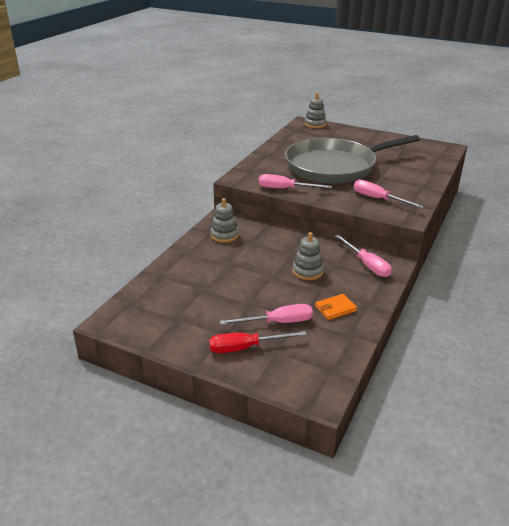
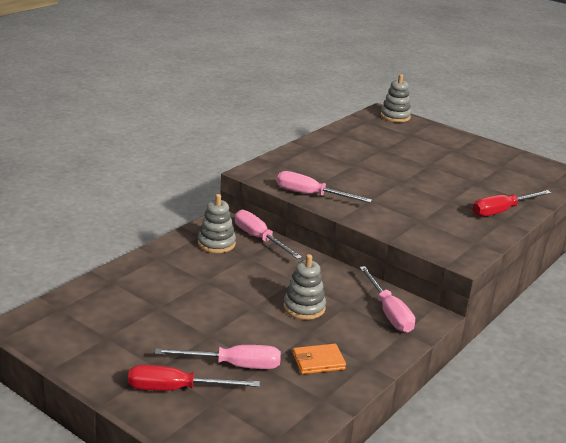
camera: 10 degrees right, 5 degrees down
(334, 166) = (393, 175): grey pan -> none
(378, 199) = (431, 227): pink screwdriver -> pink screwdriver (259, 239)
(419, 180) = (502, 211): none -> red screwdriver

